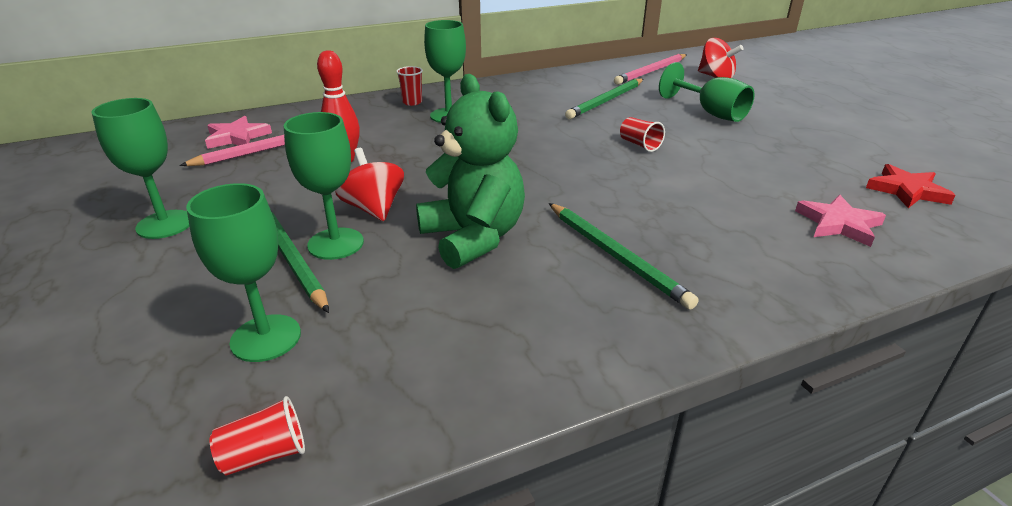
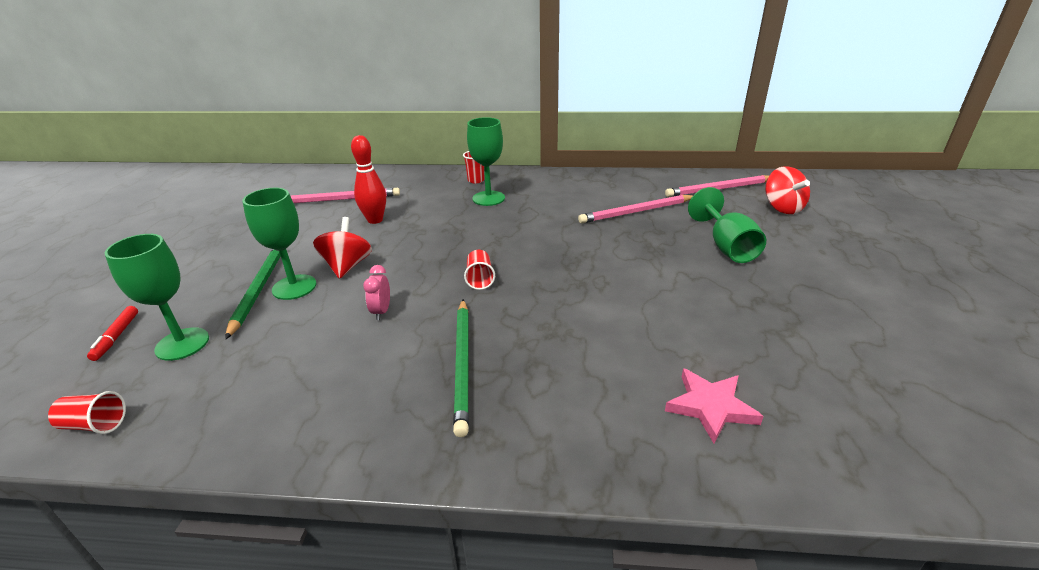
camera: 30 degrees right, 0 degrees up
(149, 362) = (116, 337): none -> red marker
(165, 224) = (225, 242): green goblet -> none
(237, 137) = (333, 185): pink star -> none
(473, 238) = (381, 311): green teddy bear -> pink clock
(606, 101) = (636, 212): green pencil -> pink pencil
(639, 145) = (613, 264): red cup -> red cup (480, 279)
(907, 190) = (846, 396): red star -> none

